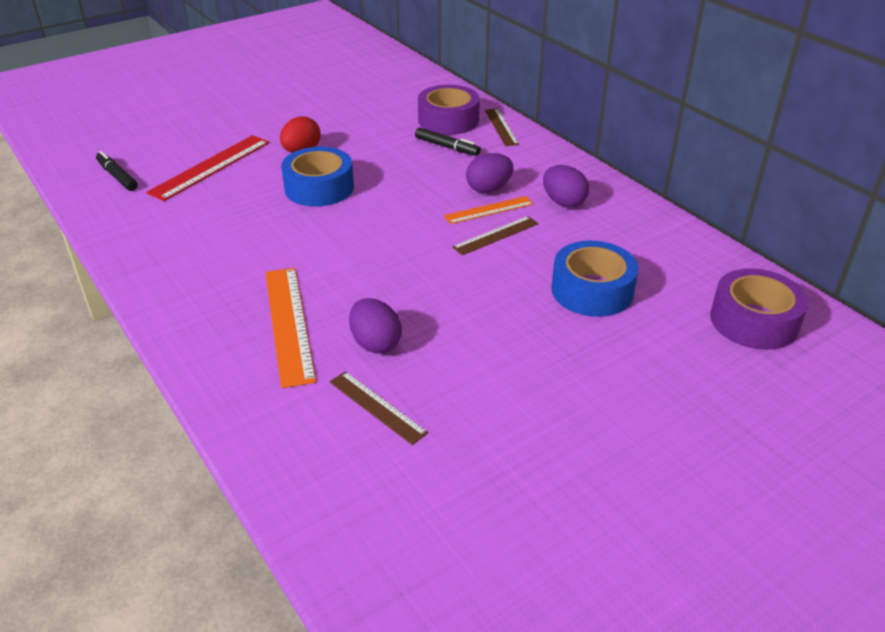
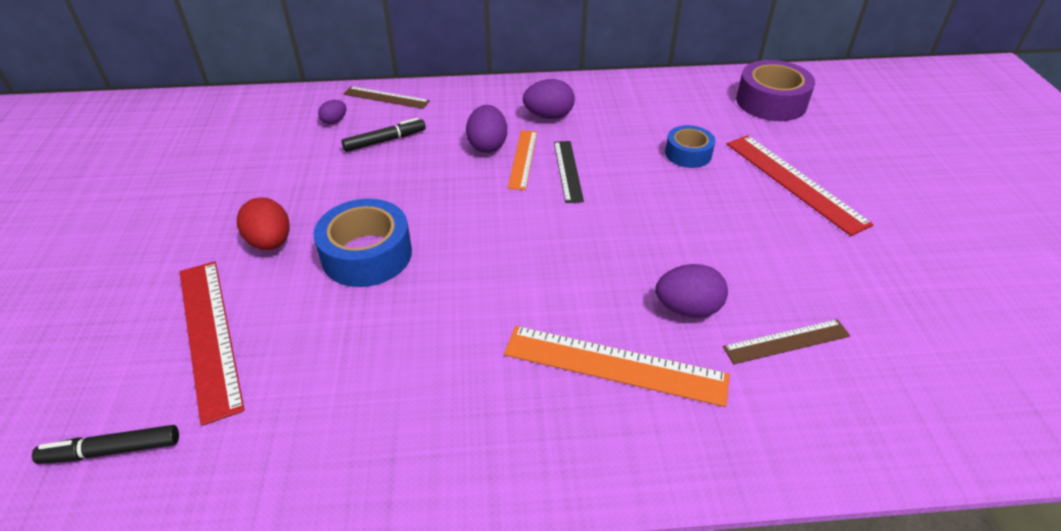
camera: 60 degrees left, 5 degrees up
(448, 120) = (334, 121): purple tape -> purple egg
(496, 235) = (568, 171): brown ruler -> black ruler
(592, 290) = (688, 154): blue tape -> blue tape, size x0.61
(617, 367) = (794, 182): none -> red ruler

